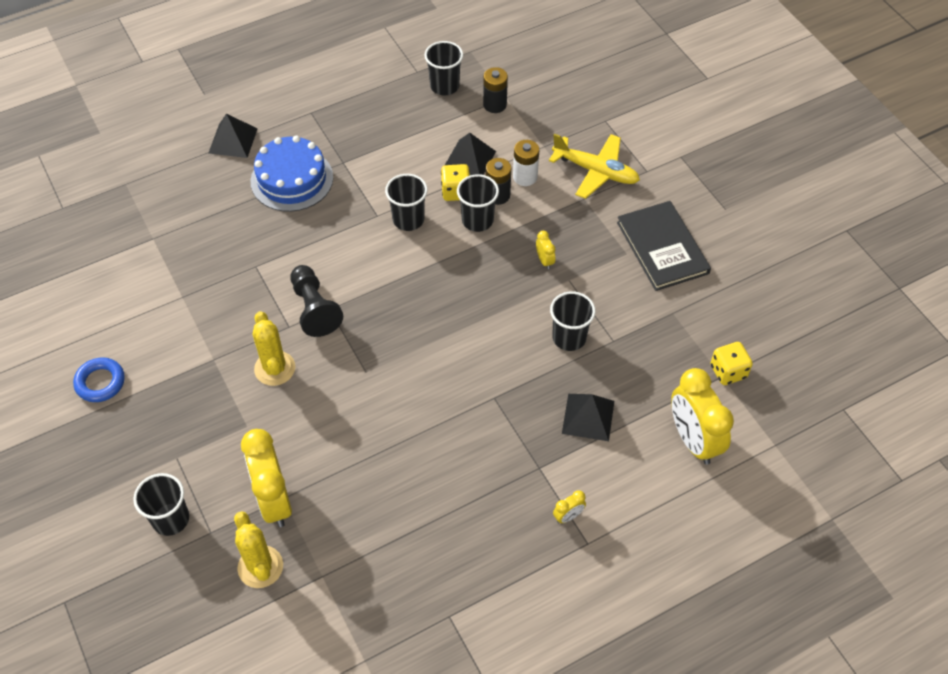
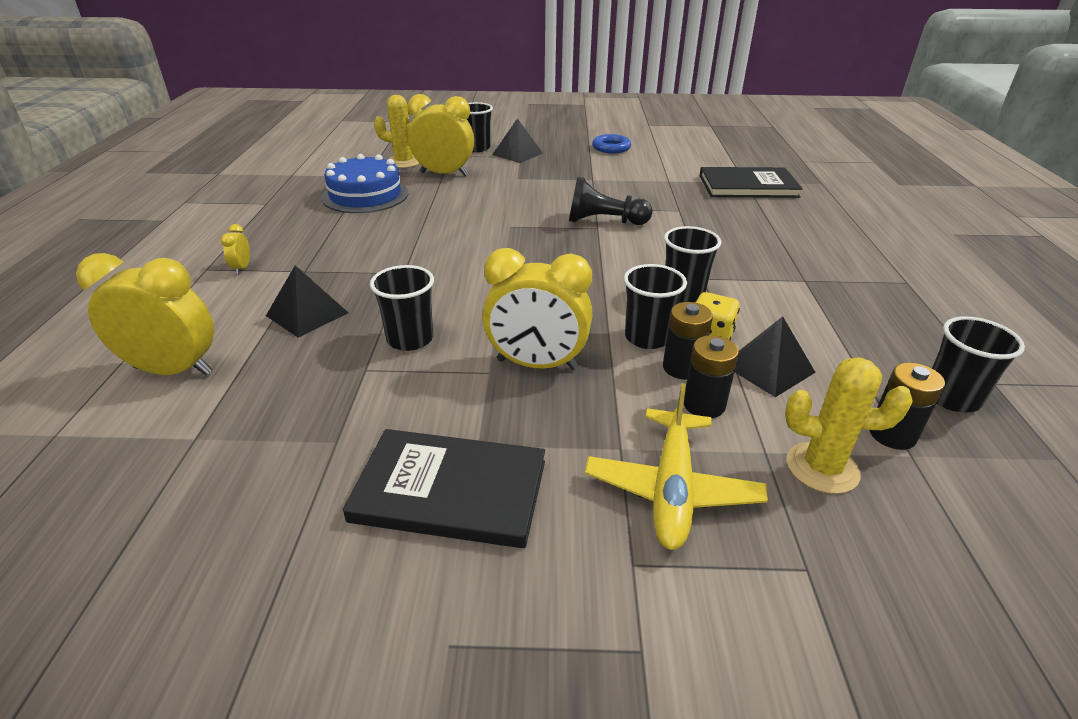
camera: 120 degrees right, 20 degrees down
(165, 233) = (748, 186): none -> black book
(233, 140) = (867, 232): black pyramid -> black pyramid (517, 154)
(275, 368) = (558, 195): yellow cactus -> yellow cactus (822, 468)
(292, 179) = (790, 248): blue cake -> blue cake (365, 195)
(525, 177) = (704, 405): white battery -> black battery
(544, 261) = (537, 364): yellow clock -> yellow clock, size x2.34
(596, 171) = (672, 489): yellow plane -> yellow plane turned 45 degrees counterclockwise
(728, 371) = (191, 447): yellow dice -> none

